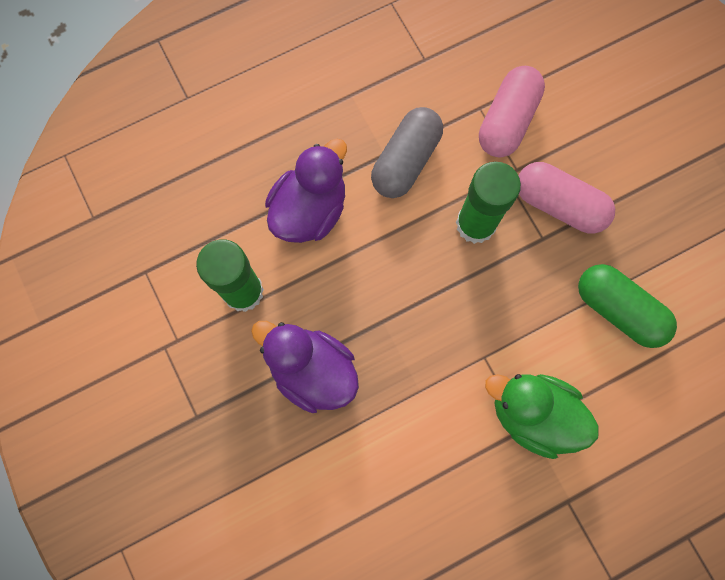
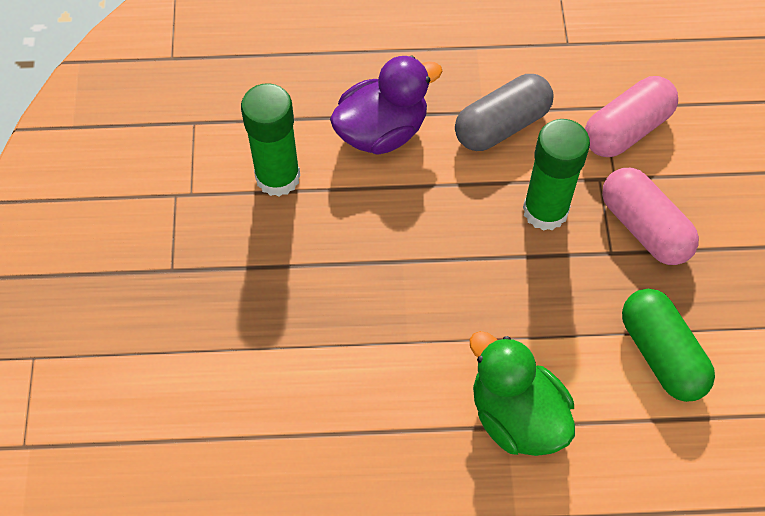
camera: 25 degrees right, 15 degrees down
(312, 371) = (307, 276): purple duck -> none

